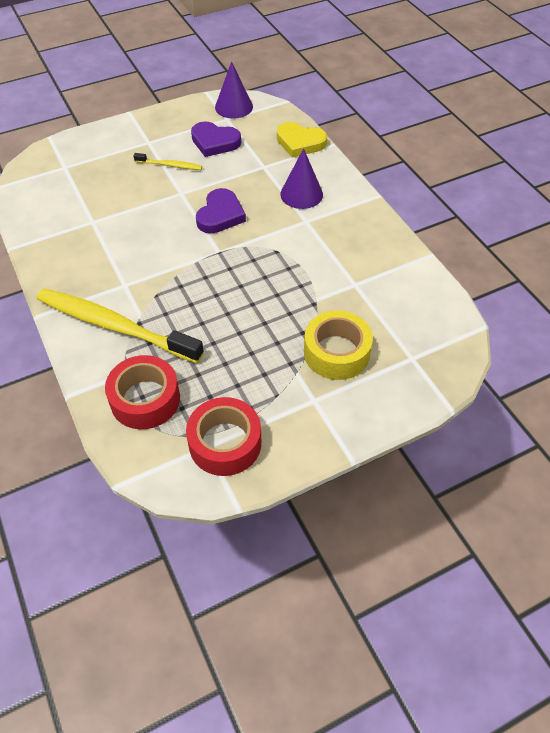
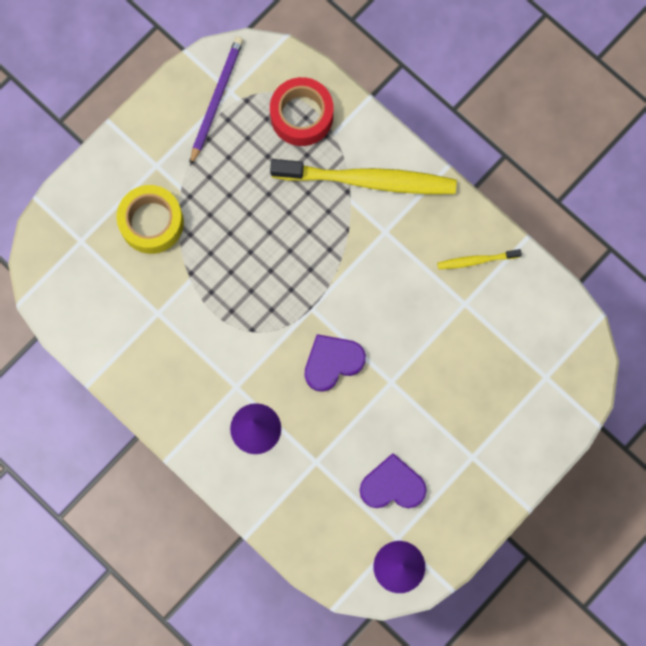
camera: 160 degrees right, 25 degrees up
(170, 165) = (426, 423): yellow toothbrush -> yellow toothbrush (476, 260)
(220, 215) = (332, 362): purple heart -> purple heart turned 60 degrees clockwise
(225, 443) = (216, 99): red tape -> purple pencil
(300, 143) = (288, 522): yellow heart -> none

